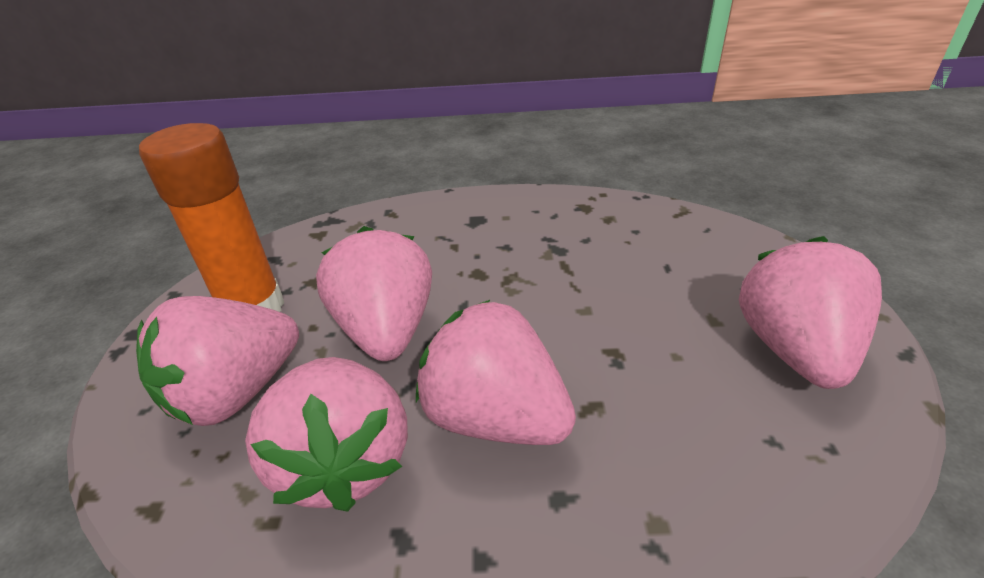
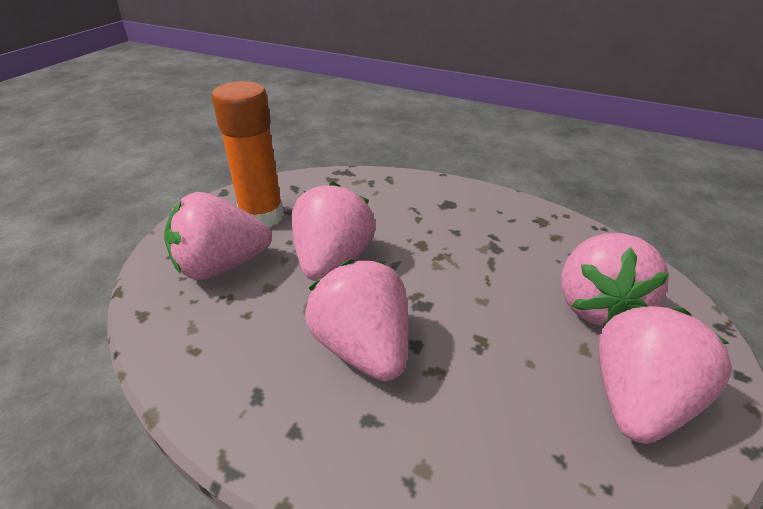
camera: 25 degrees right, 0 degrees up
(344, 461) = (254, 334): pink strawberry -> pink strawberry (597, 306)

